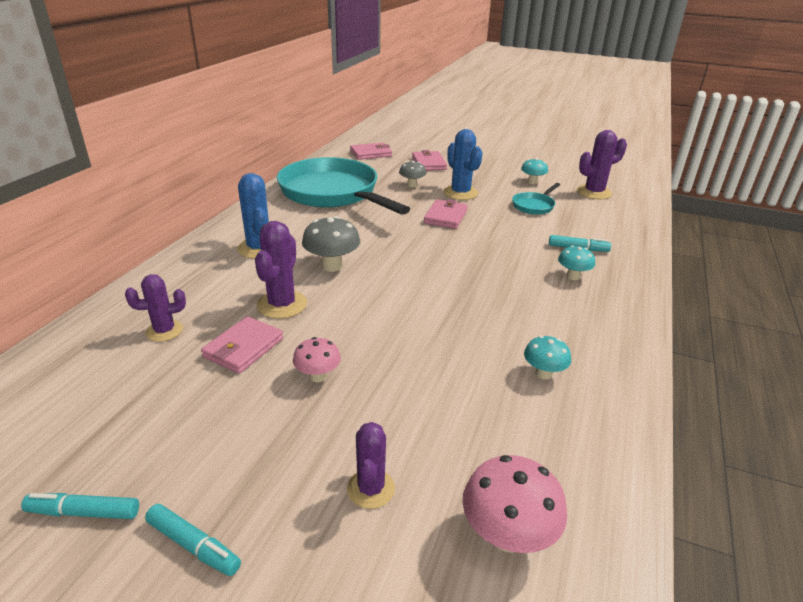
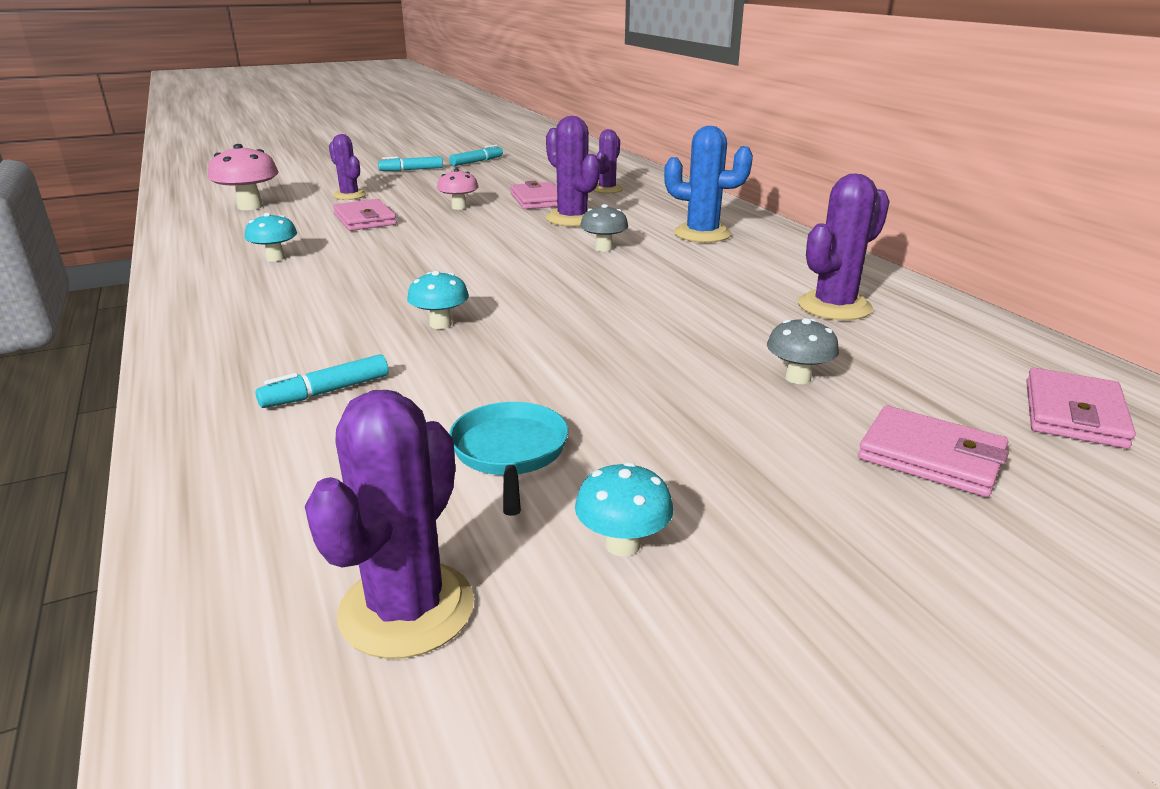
camera: 135 degrees right, 5 degrees down
(332, 266) = (603, 248): grey mushroom -> grey mushroom, size x0.63
(333, 193) = (834, 307): turquoise pan -> purple cactus
(445, 217) = (615, 347): pink wallet -> pink wallet (365, 219)
(460, 193) = (692, 407): blue cactus -> none
(573, 276) = (303, 345): turquoise mushroom -> turquoise mushroom (440, 324)

